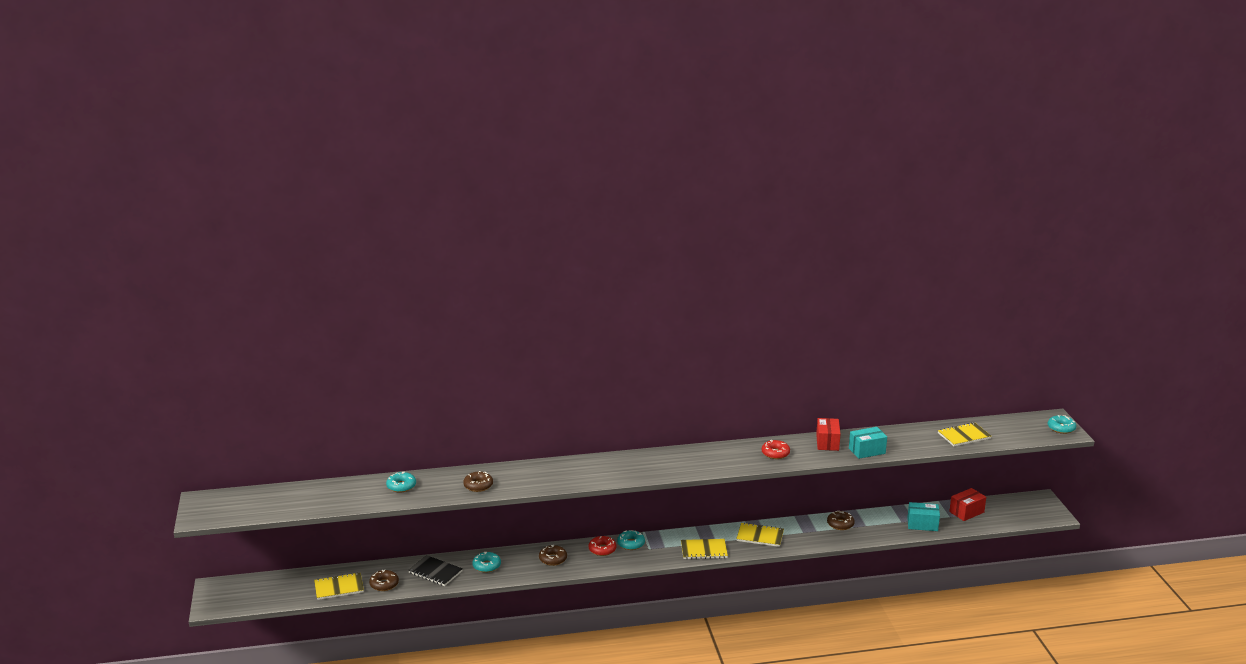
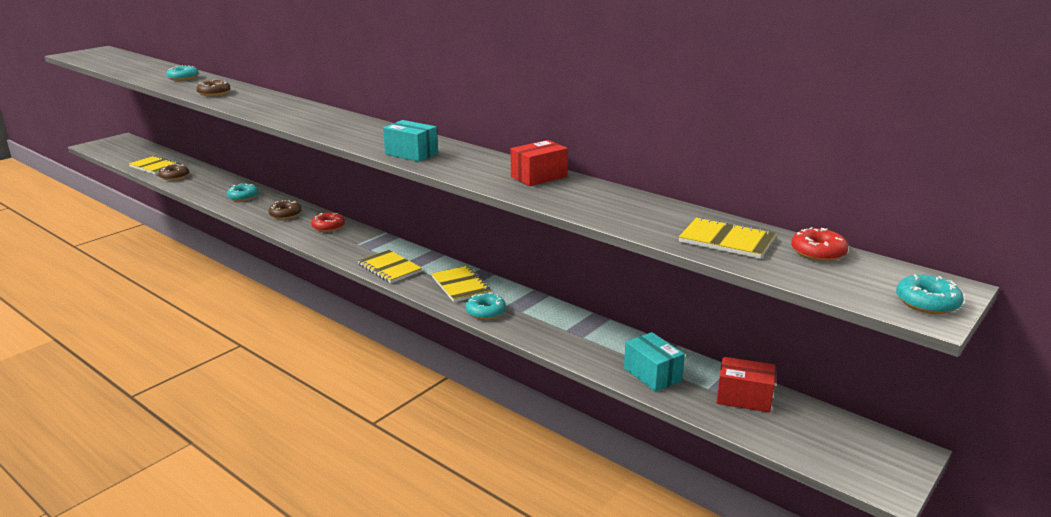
camera: 50 degrees right, 0 degrees up
(435, 572) = (212, 185): black notebook -> none
(631, 544) = (355, 234): turquoise donut -> turquoise donut (485, 312)
(775, 453) = (462, 162): red donut -> red donut (818, 252)
(840, 524) = (559, 320): brown donut -> none
(867, 451) = (558, 199): turquoise box -> turquoise box (411, 154)

